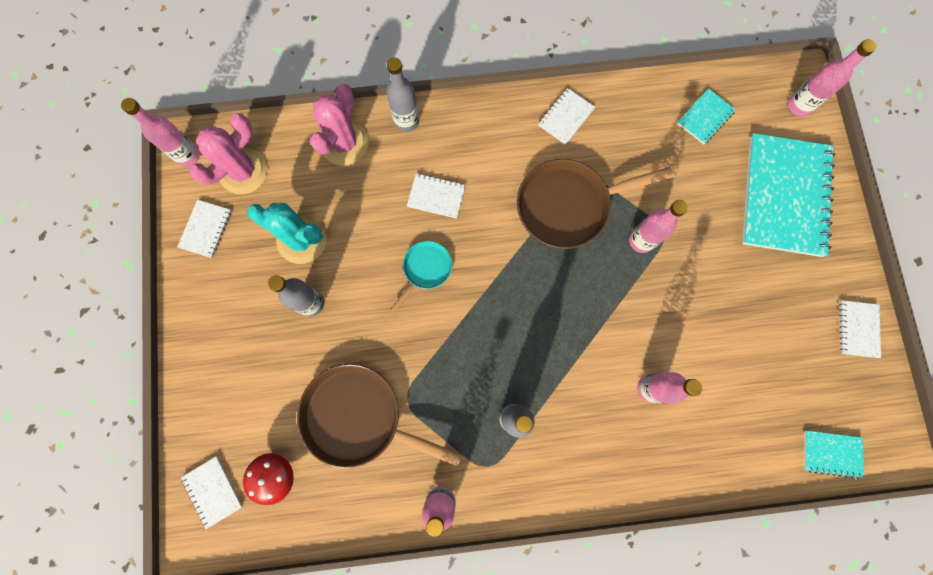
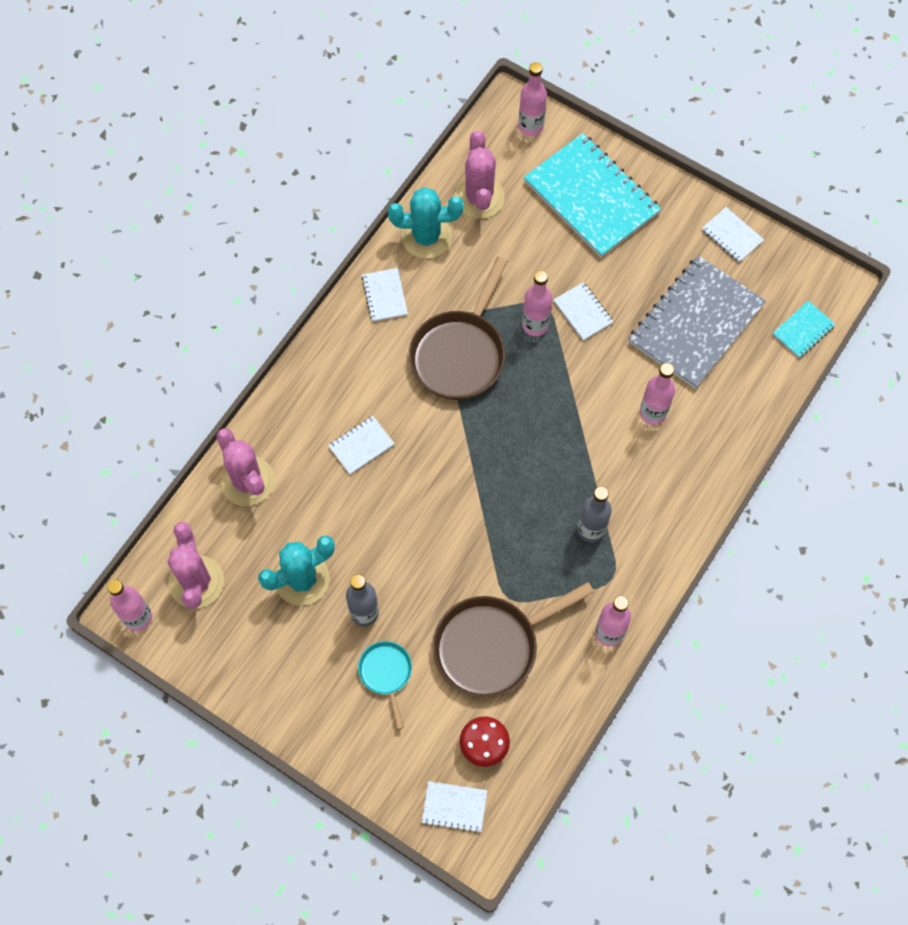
camera: 50 degrees left, 10 degrees down
(206, 229) = (221, 651): white notebook -> white notebook (583, 312)
(406, 121) = (274, 418): grey bottle -> none
(425, 269) = (415, 502): turquoise pan -> turquoise pan (386, 673)
(638, 107) = (426, 237): none -> turquoise cactus
(705, 117) = (479, 197): turquoise notebook -> pink cactus
(755, 361) = (695, 323): none -> grey notebook

